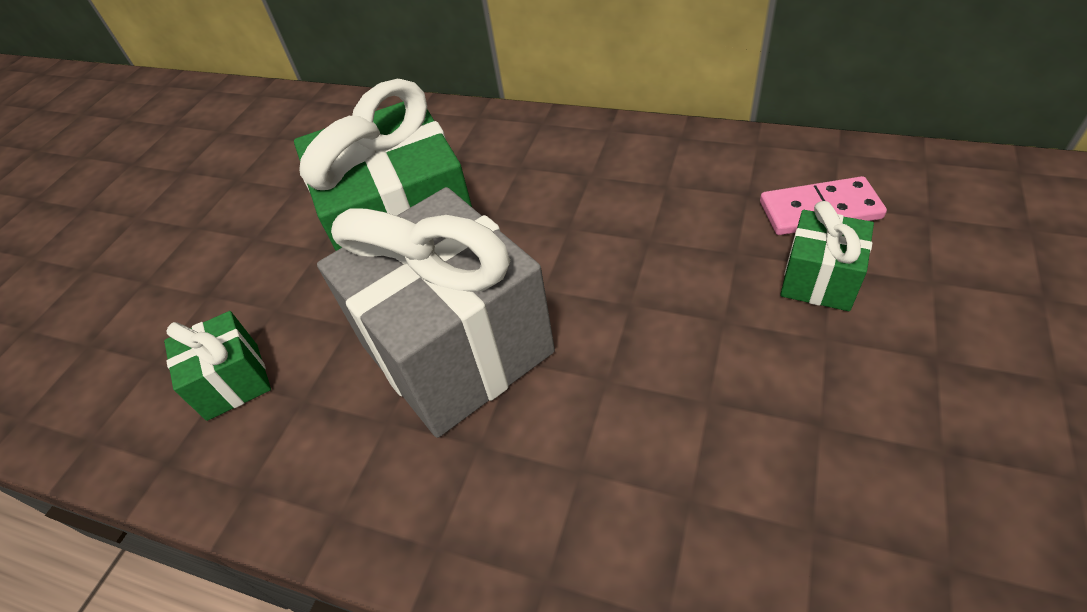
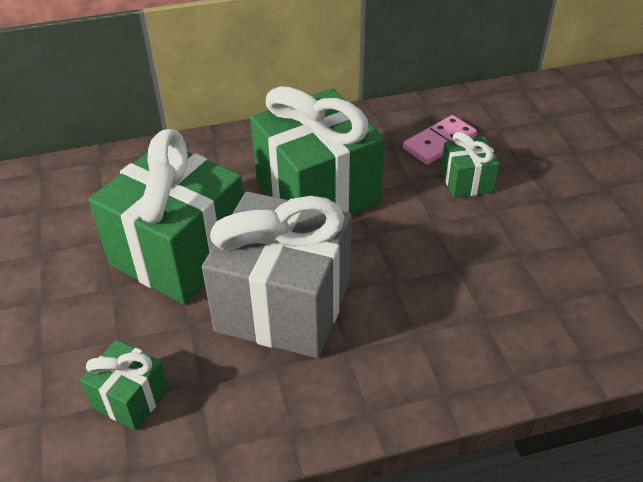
camera: 40 degrees left, 5 degrees down
(605, 222) = (317, 192): none -> green gift

